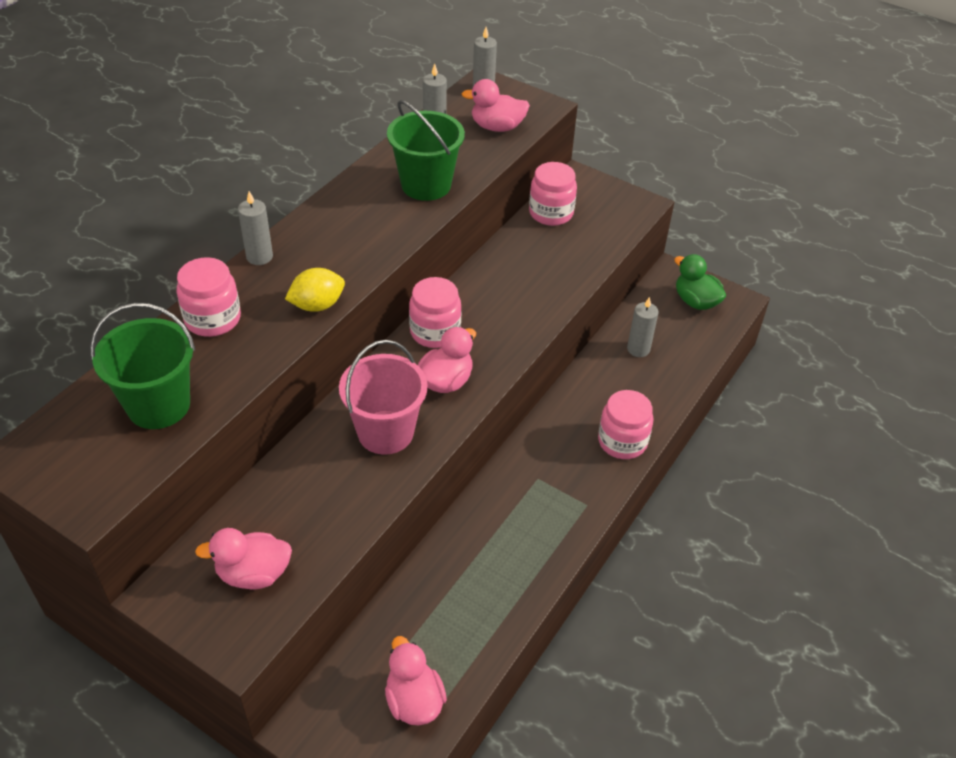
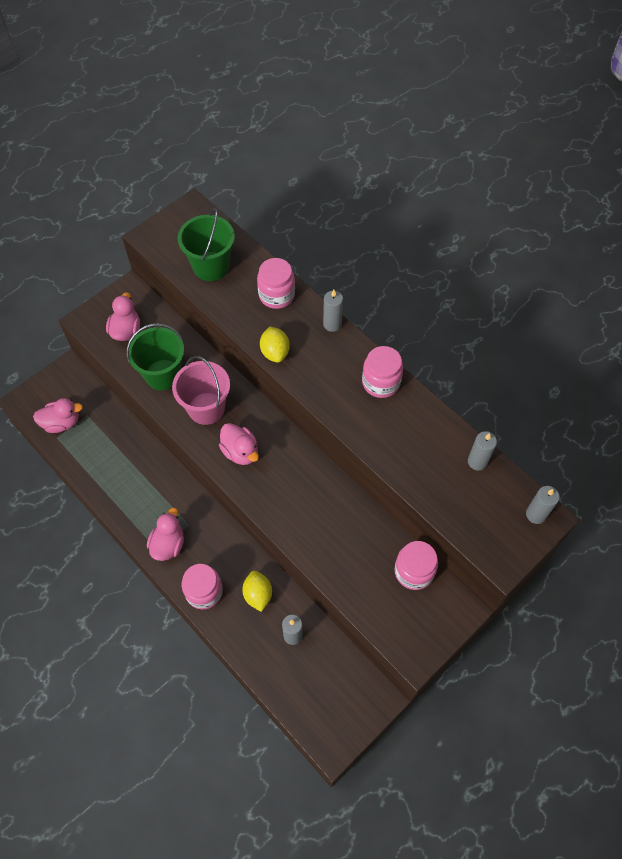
camera: 105 degrees right, 15 degrees up
(426, 185) = (396, 440): green bucket -> green bucket (163, 375)
(435, 332) = (290, 453): pink jar -> pink jar (381, 382)
(497, 127) = (472, 512): pink duck -> pink duck (168, 544)
(604, 388) = (258, 594): none -> yellow lemon
(695, 301) = (339, 706): green duck -> none

